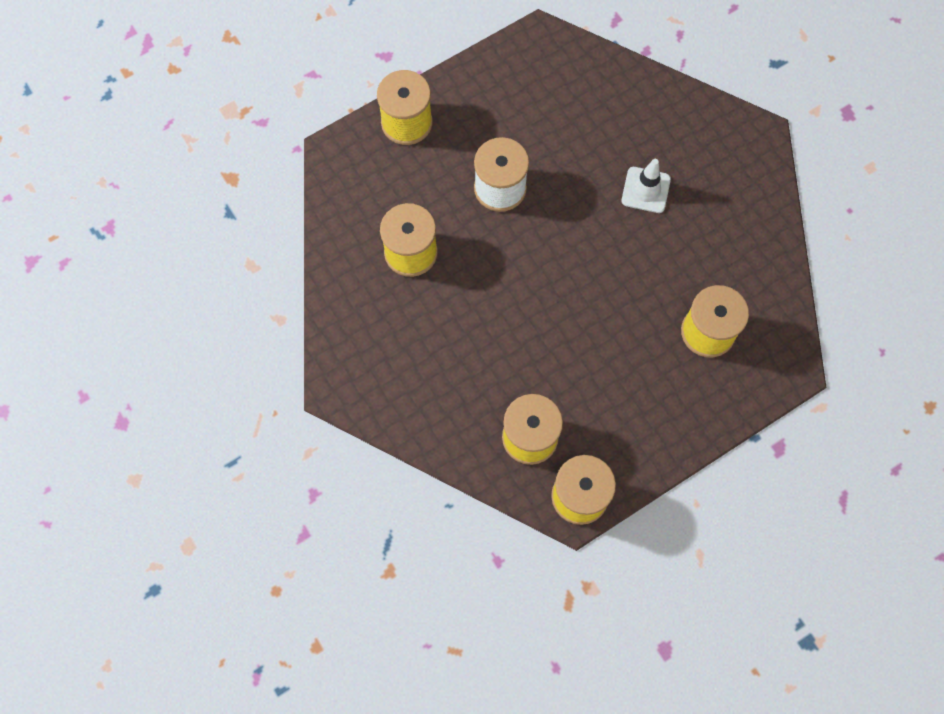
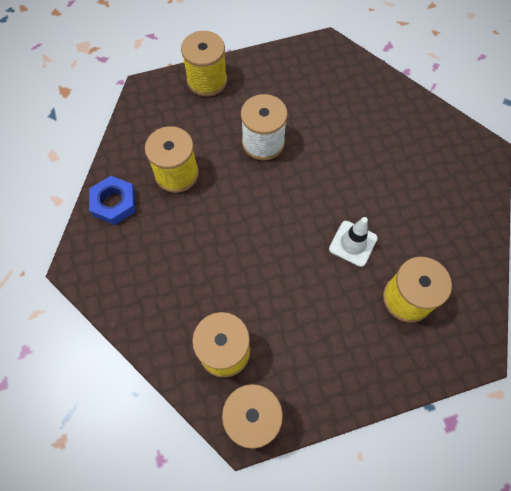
camera: 15 degrees right, 5 degrees down
(350, 306) = (114, 203): none -> blue nut
(645, 190) = (381, 170): white traffic cone -> white traffic cone (353, 243)

